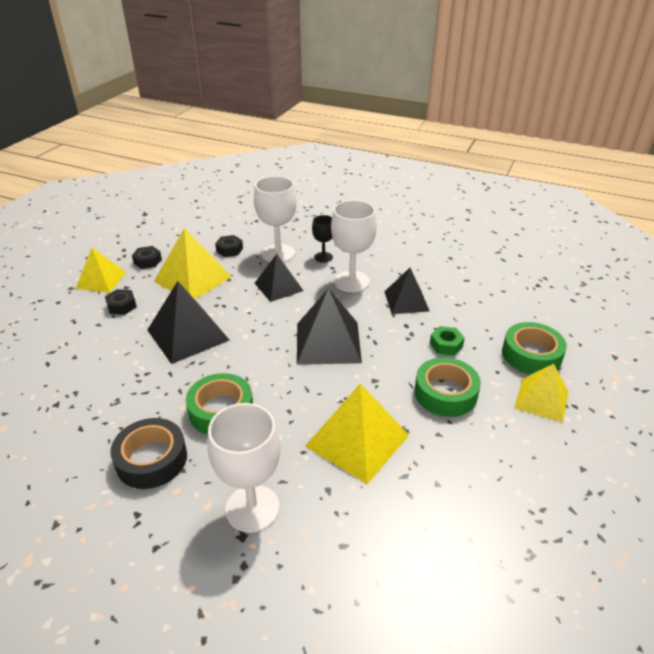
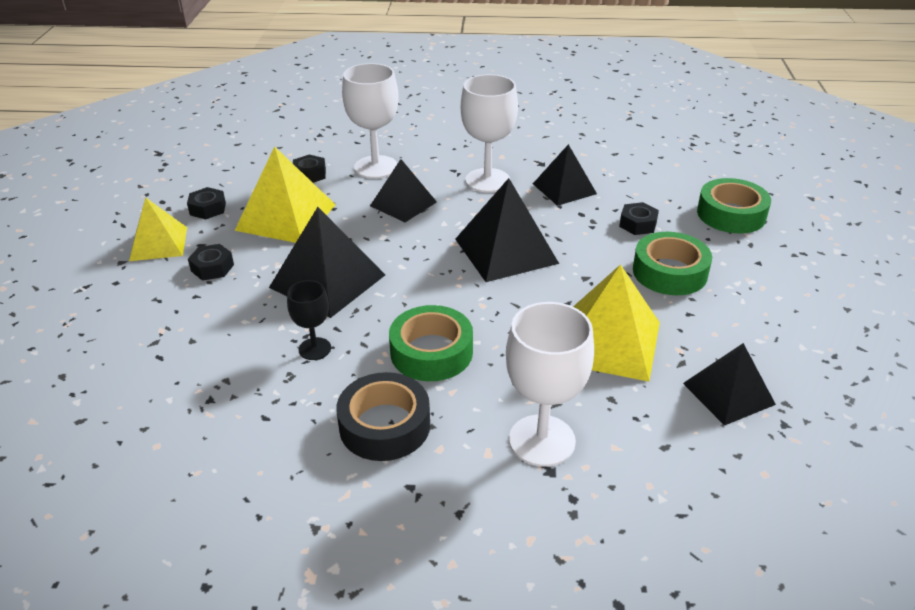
camera: 20 degrees left, 0 degrees up
(323, 257) = (435, 160): black goblet -> black goblet (315, 349)
(425, 515) = (728, 393): none -> black pyramid
(446, 345) = (638, 224): green nut -> black nut
(541, 399) = (768, 255): yellow pyramid -> none

